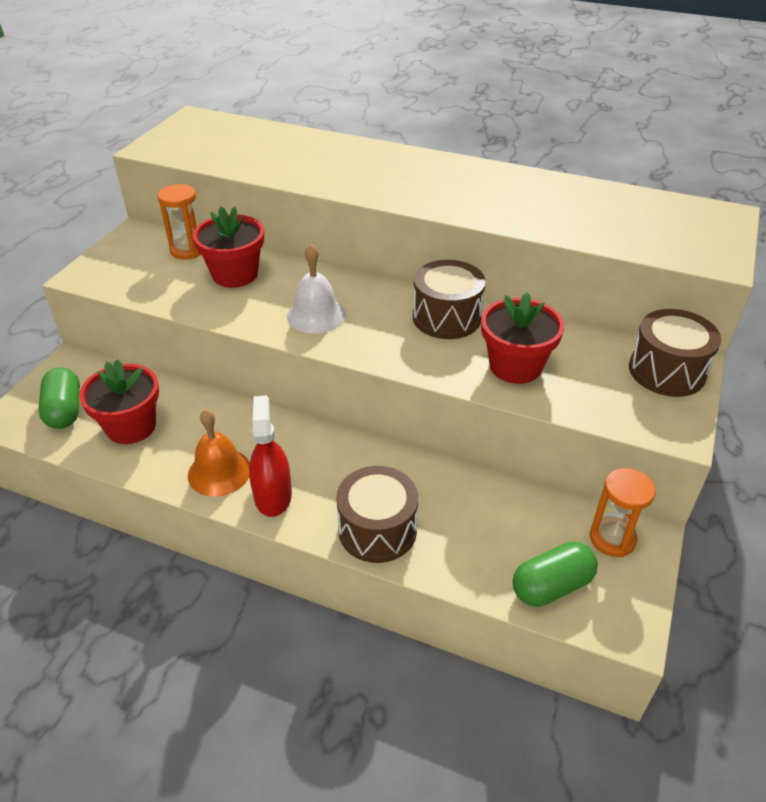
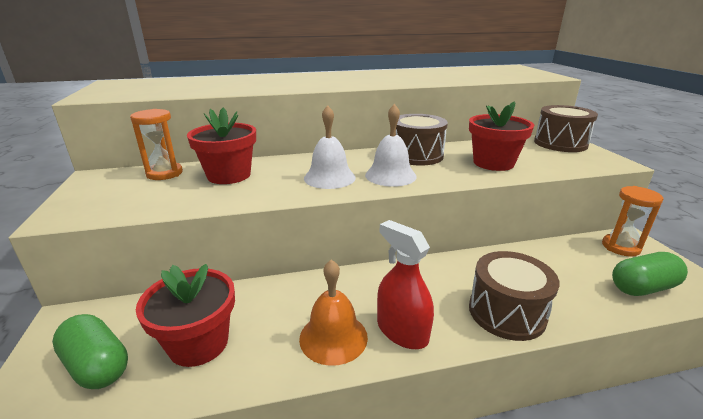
camera: 35 degrees left, 15 degrees down
(376, 337) = (390, 175): none -> white bell
(551, 586) = (642, 288): green capsule -> green capsule turned 45 degrees clockwise

